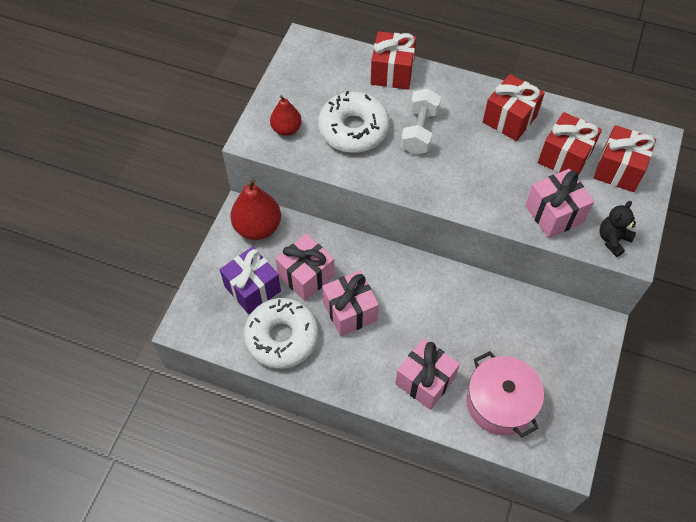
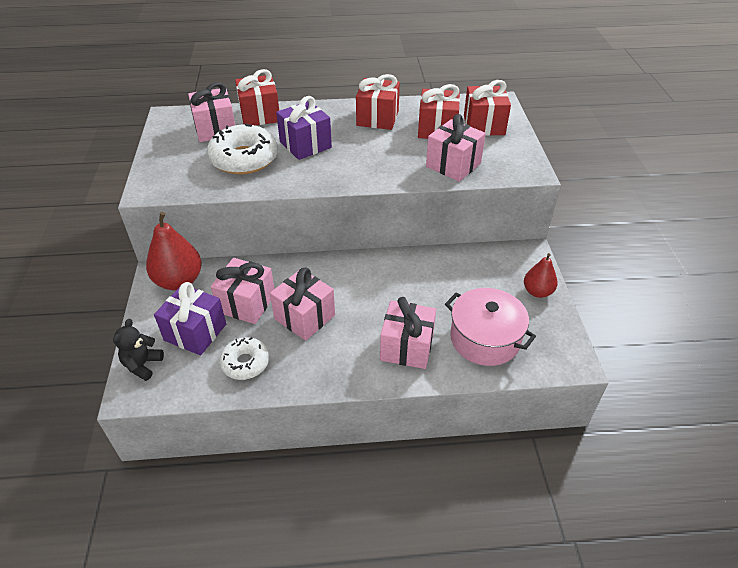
camera: 25 degrees left, 15 degrees down
(282, 337) = (245, 363): white donut -> white donut, size x0.60
(286, 129) = (178, 175): red pear -> red pear (537, 291)
(342, 78) = (215, 129): none -> pink gift
(419, 131) = (305, 145): white dumbbell -> purple gift
(613, 239) = (511, 167): black teddy bear -> black teddy bear (142, 365)

